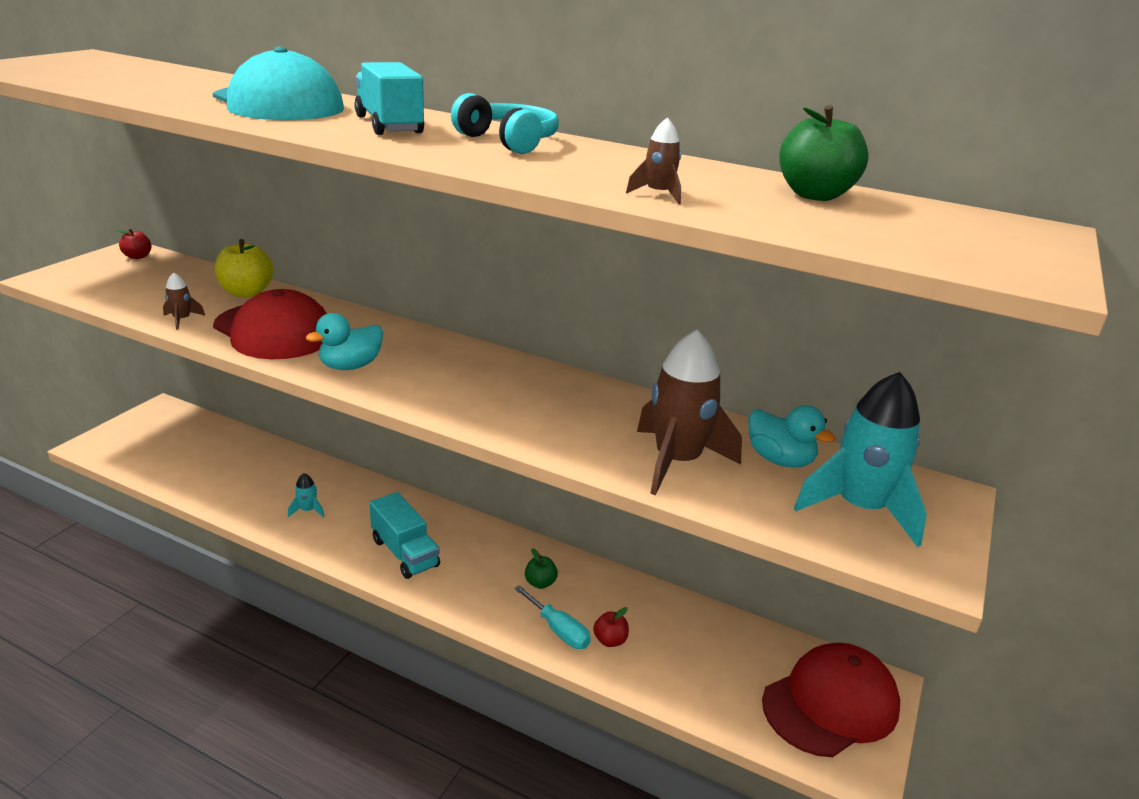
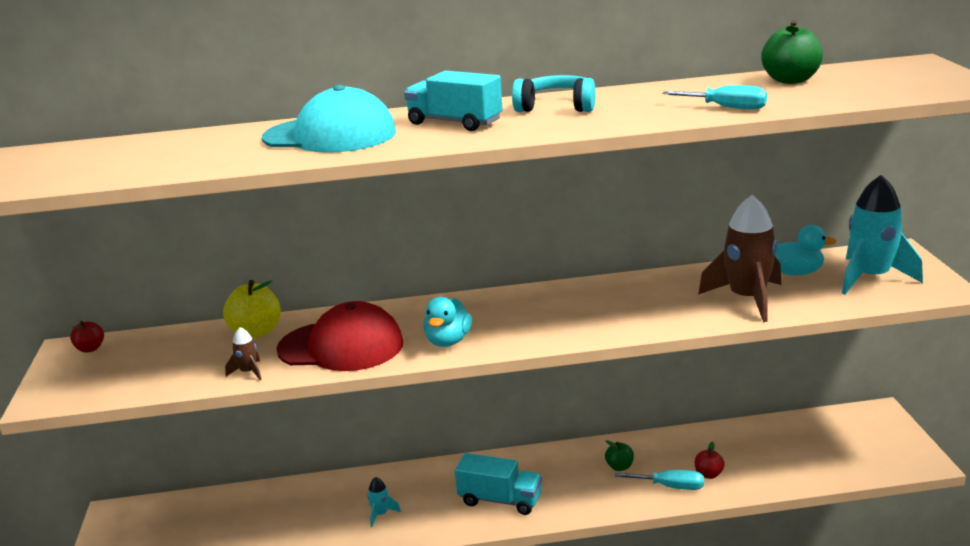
camera: 30 degrees left, 5 degrees down
(658, 194) = (727, 108): brown rocket -> turquoise screwdriver
(830, 704) = (867, 437): red cap -> none

